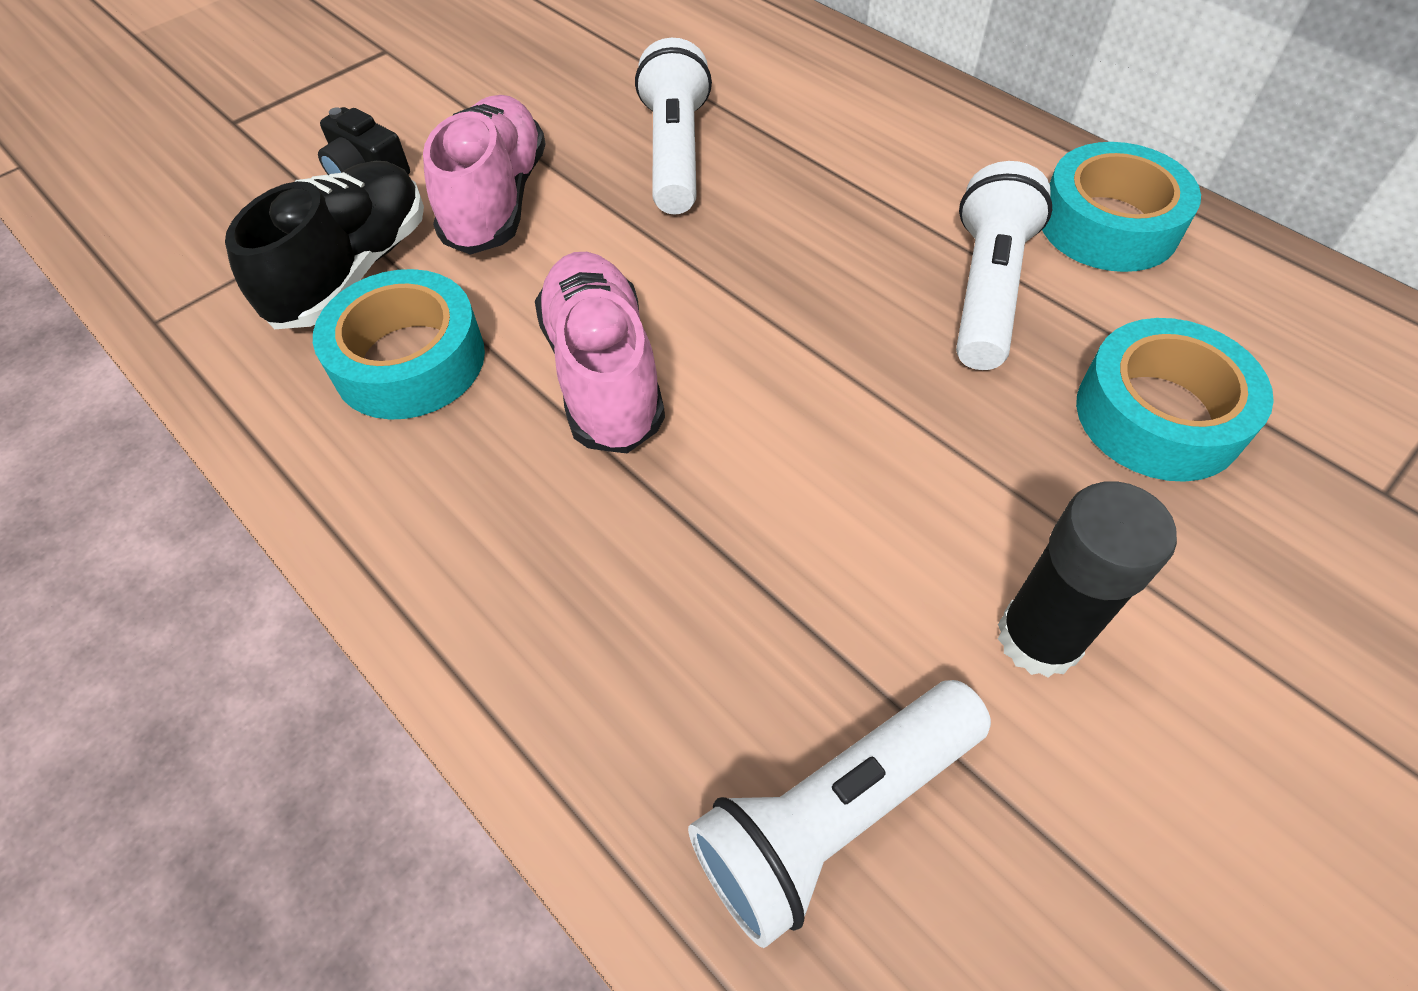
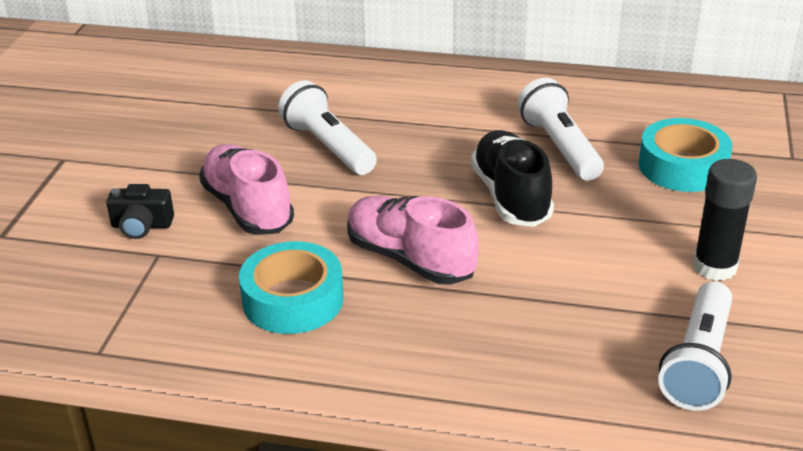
camera: 35 degrees left, 20 degrees down
(353, 270) = (200, 275): black shoe -> black shoe (511, 196)
(1108, 225) = (587, 98): turquoise tape -> none

